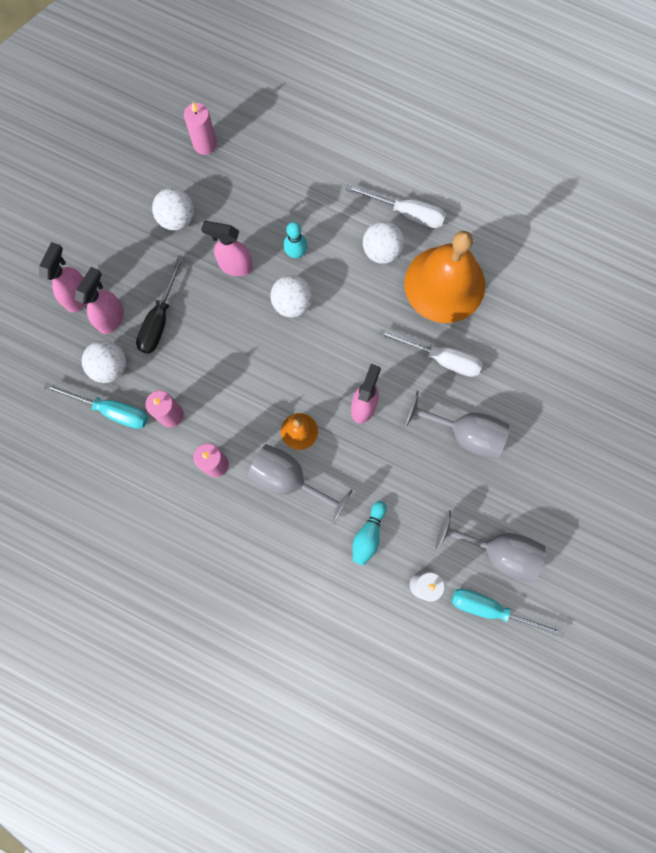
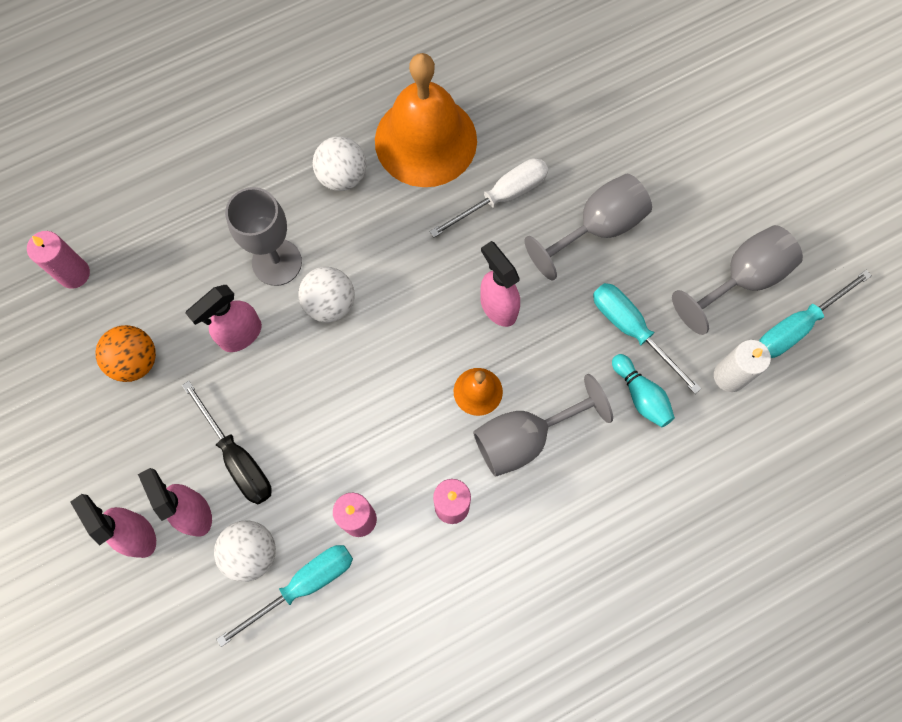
camera: 55 degrees left, 5 degrees down
(177, 218) = (135, 361): white ball -> orange ball
(296, 253) = (277, 262): turquoise bowling pin -> grey goblet
(406, 213) = (320, 124): white screwdriver -> none
(409, 501) = (632, 330): none -> turquoise screwdriver

